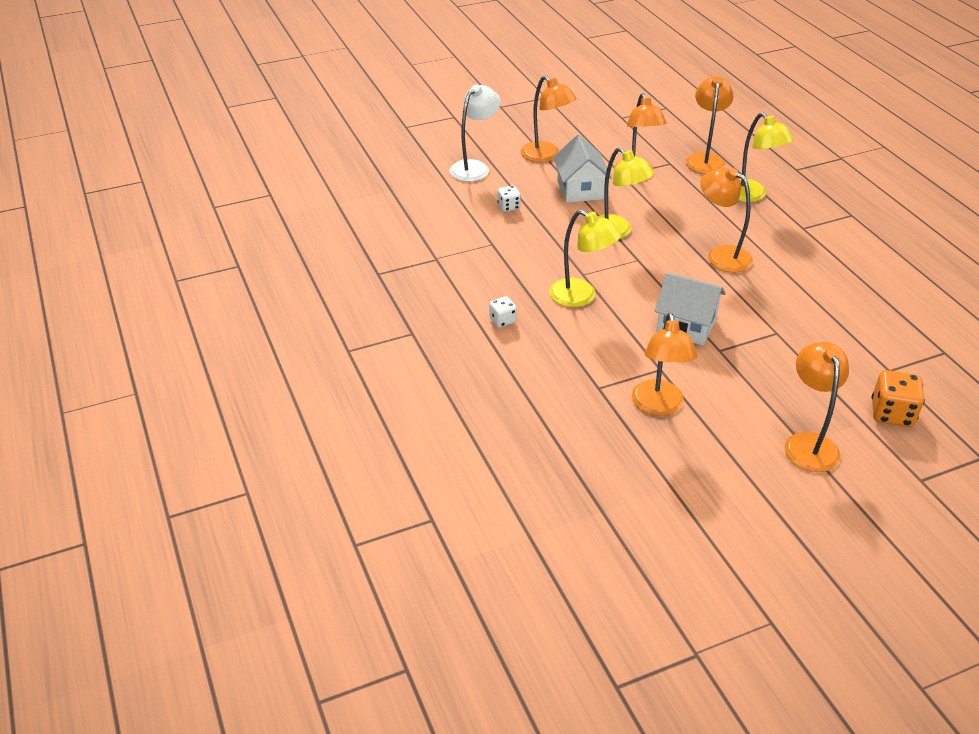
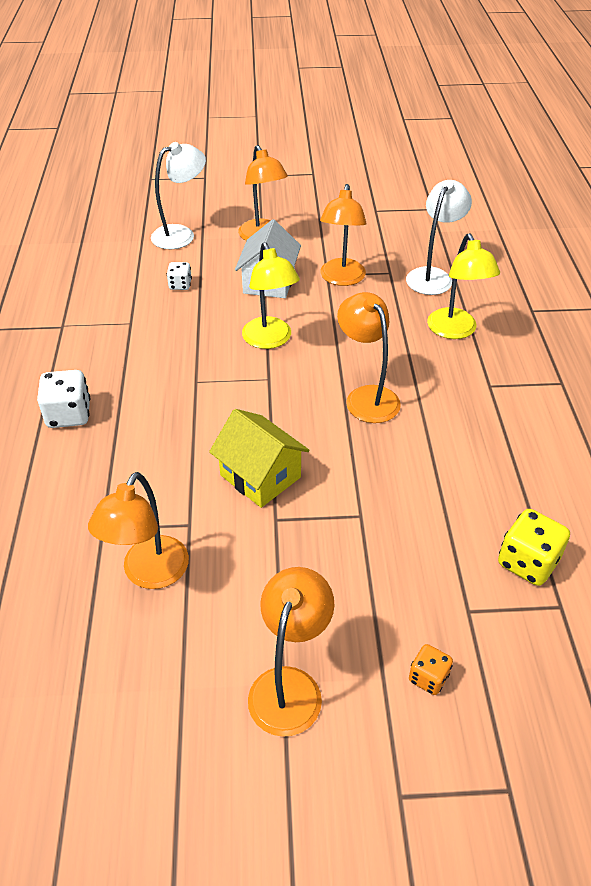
camera: 20 degrees right, 5 degrees up
(502, 320) = (69, 415): white dice -> white dice, size x1.70
(581, 297) = (172, 408): yellow lamp -> none
(686, 326) = (260, 476): white house -> yellow house
(705, 159) = (433, 276): orange lamp -> white lamp
(892, 414) = (428, 677): orange dice -> orange dice, size x0.59
(906, 332) = (527, 562): none -> yellow dice

